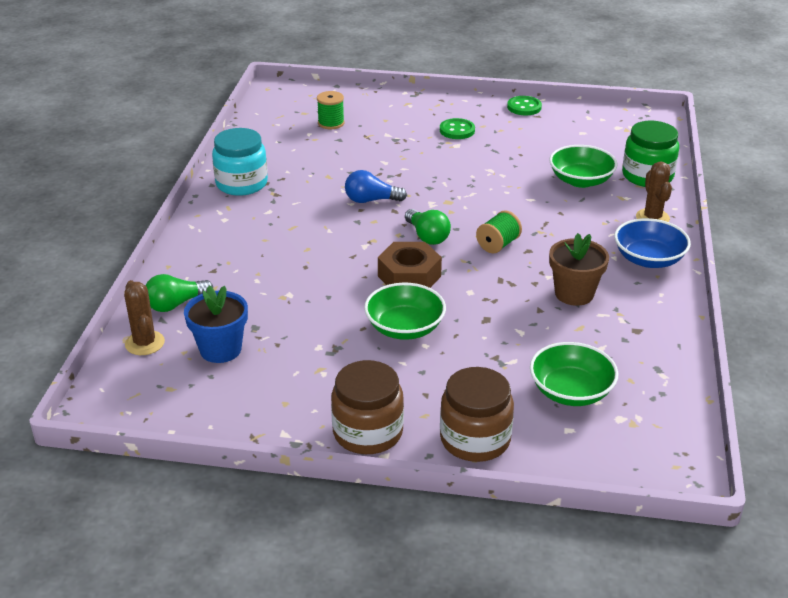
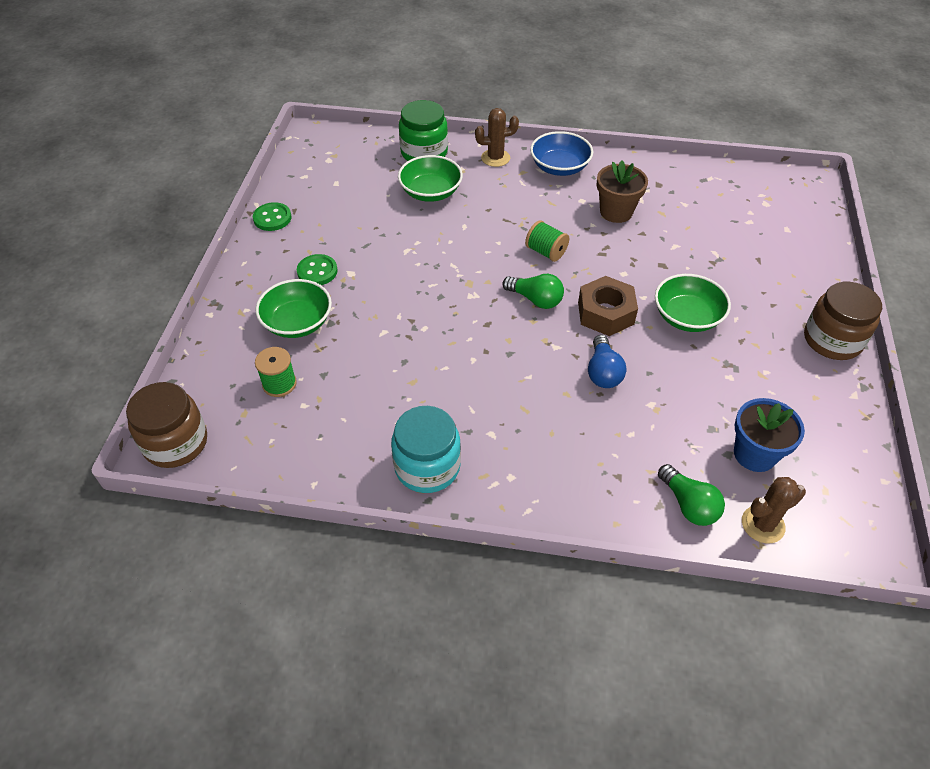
camera: 90 degrees left, 15 degrees up
(371, 200) = (467, 342): blue light bulb -> blue light bulb (603, 372)
(427, 236) = (535, 299): green light bulb -> green light bulb turned 60 degrees clockwise
(475, 439) = (816, 278): brown jar -> brown jar (176, 443)
(571, 391) = (743, 224): green bowl -> green bowl (297, 322)

